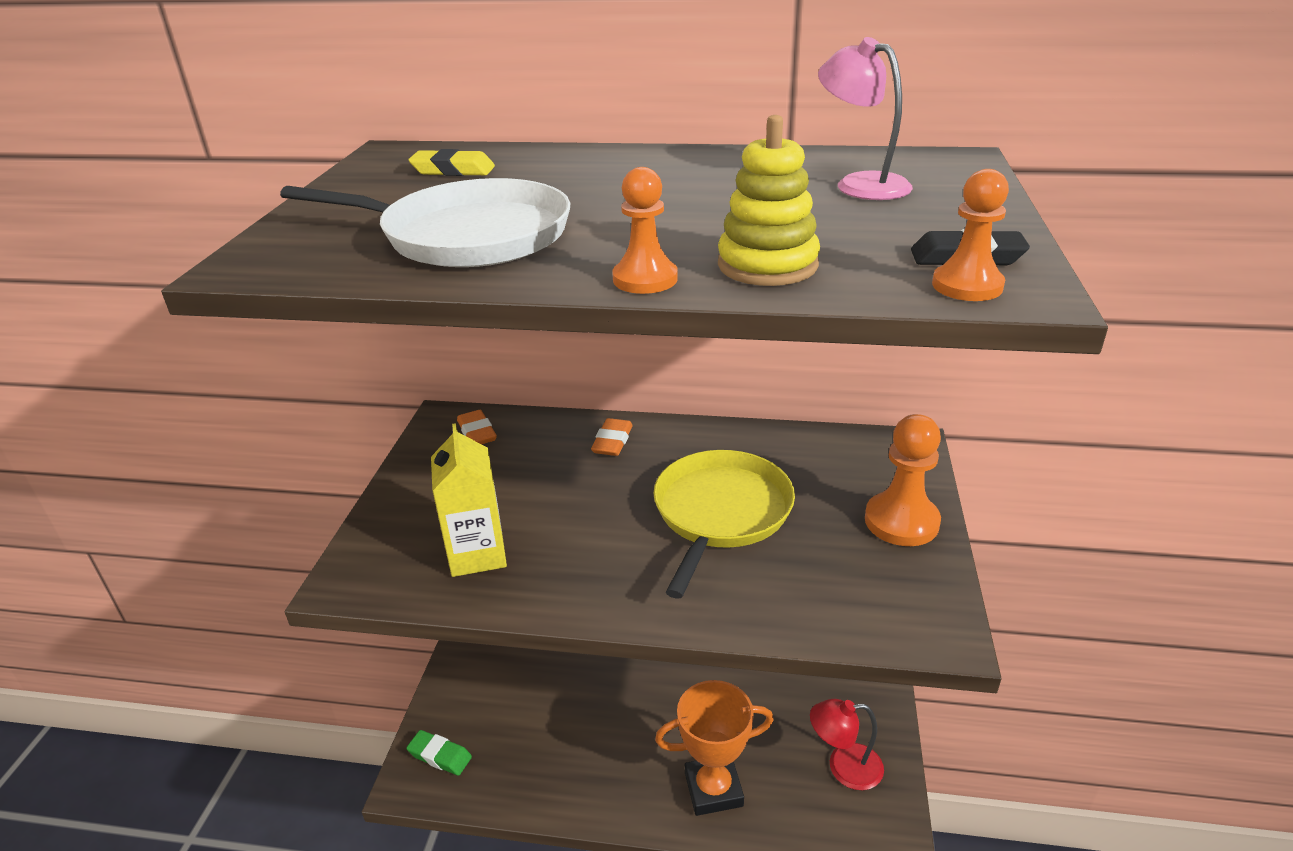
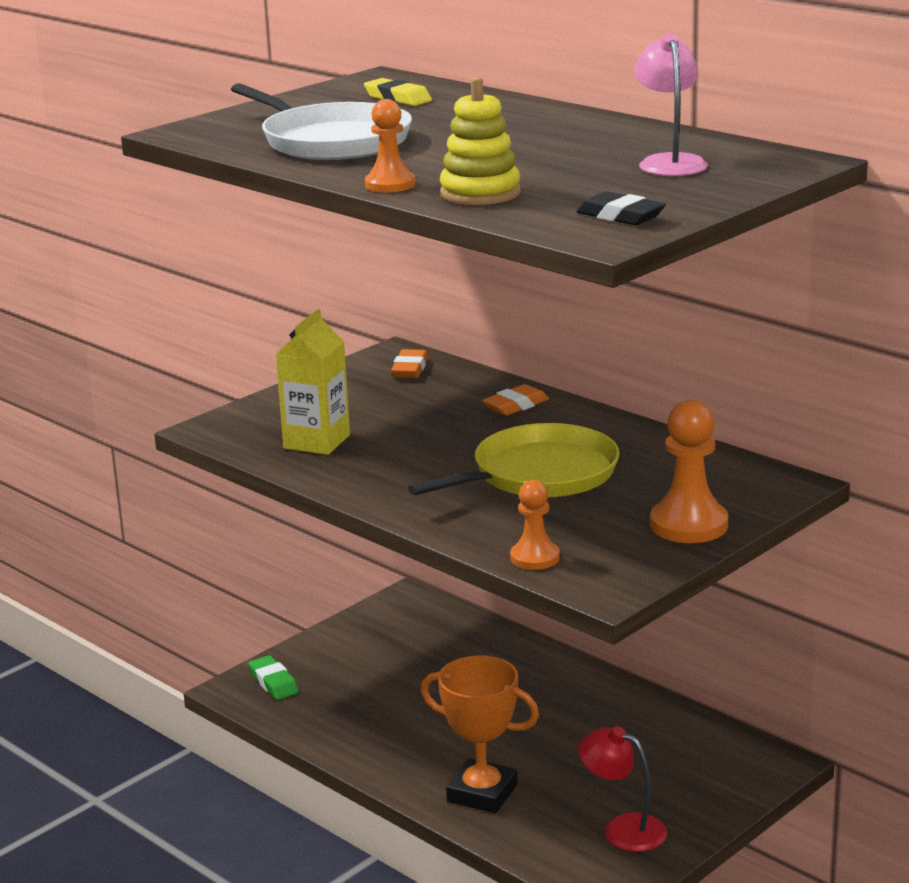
camera: 35 degrees right, 10 degrees down
(967, 286) = (578, 229): orange pawn -> orange pawn (534, 558)

